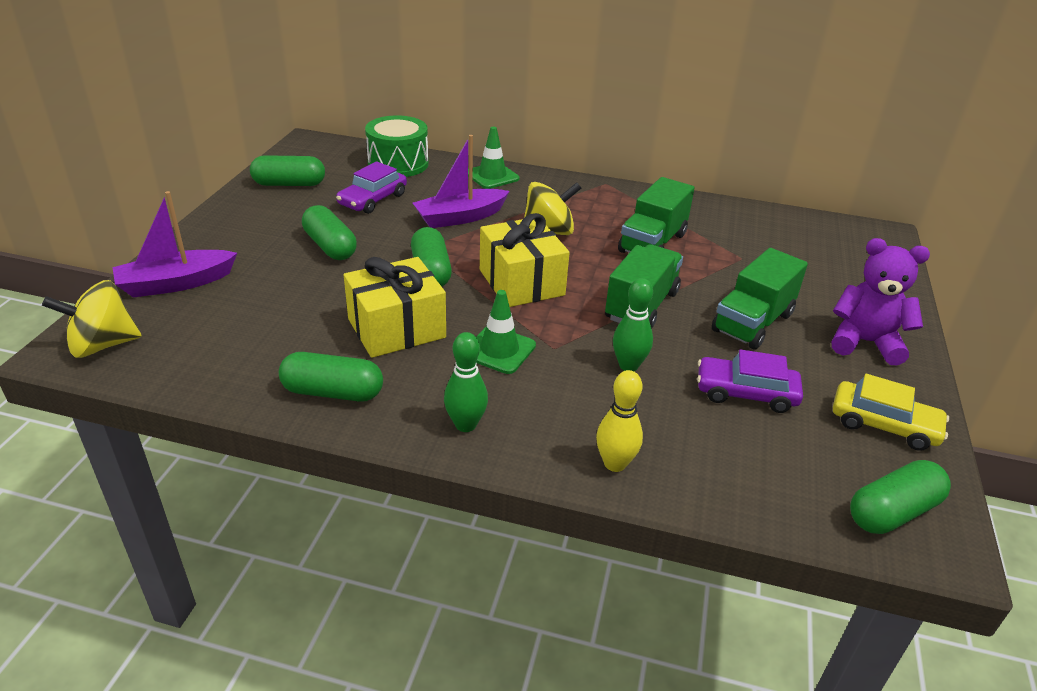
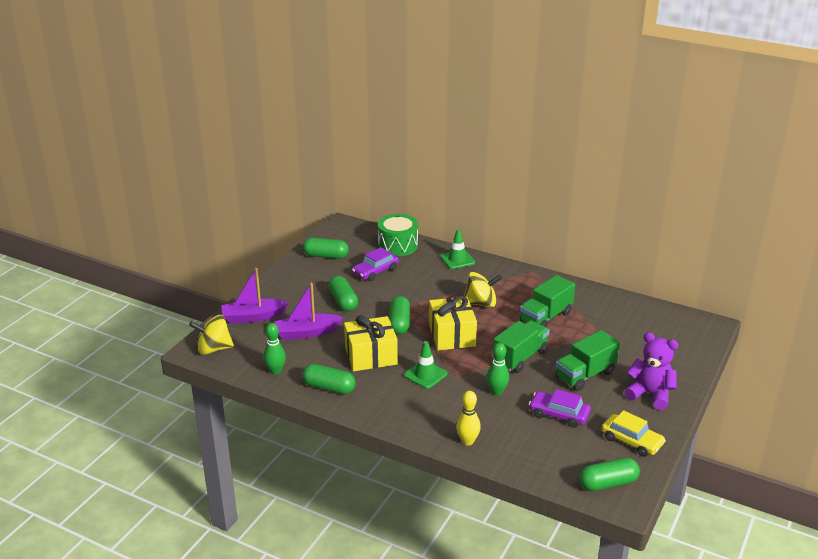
camera: 15 degrees right, 5 degrees down
(460, 217) = (427, 288): purple boat -> purple boat (307, 333)
(465, 424) = (395, 412): green bowling pin -> green bowling pin (275, 371)

